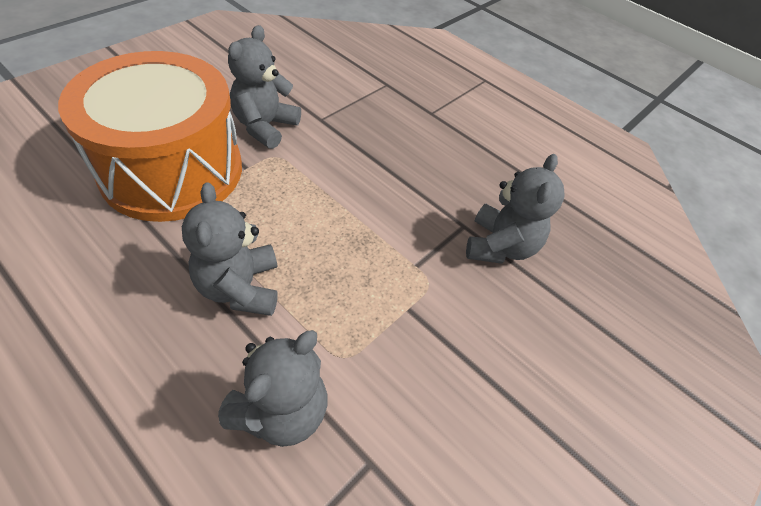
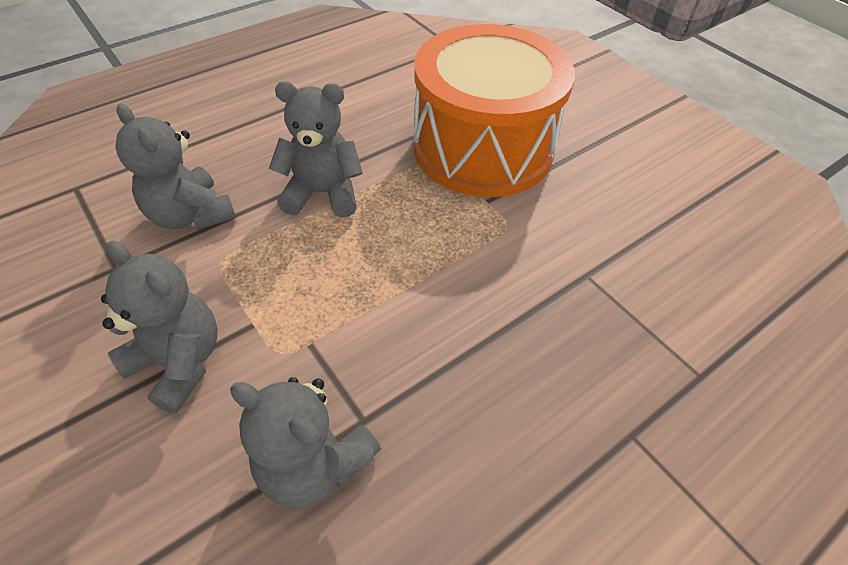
camera: 105 degrees right, 0 degrees up
(265, 126) = (561, 218): grey teddy bear -> grey teddy bear (179, 362)

